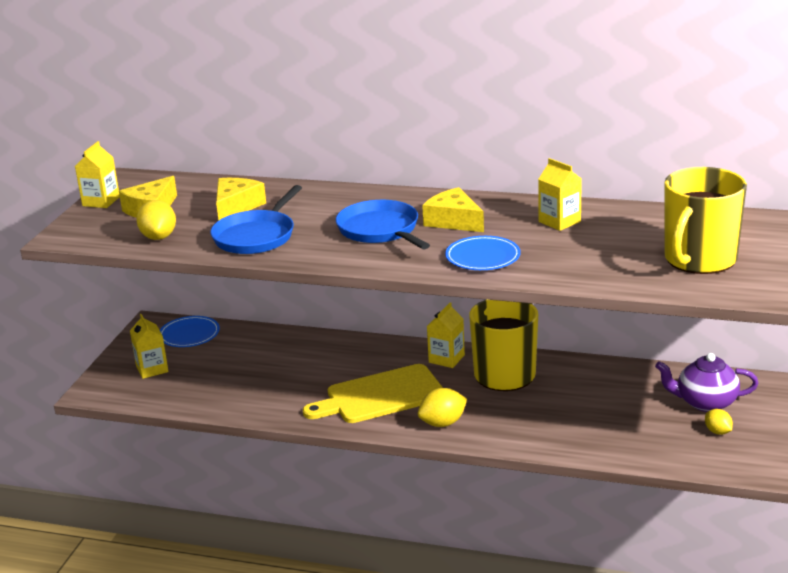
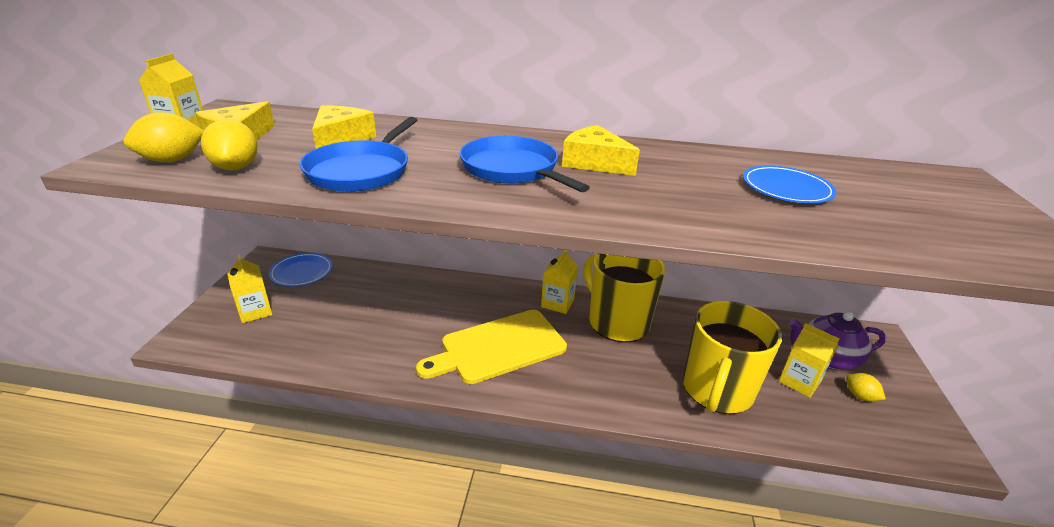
camera: 10 degrees left, 5 degrees up
(442, 423) = (571, 384): yellow lemon -> yellow lemon (172, 160)
(482, 257) = (650, 204): blue plate -> blue plate (786, 188)
(559, 221) = (714, 167): yellow carton -> yellow carton (799, 381)
(699, 260) = (914, 216): yellow mug -> yellow mug (717, 390)

